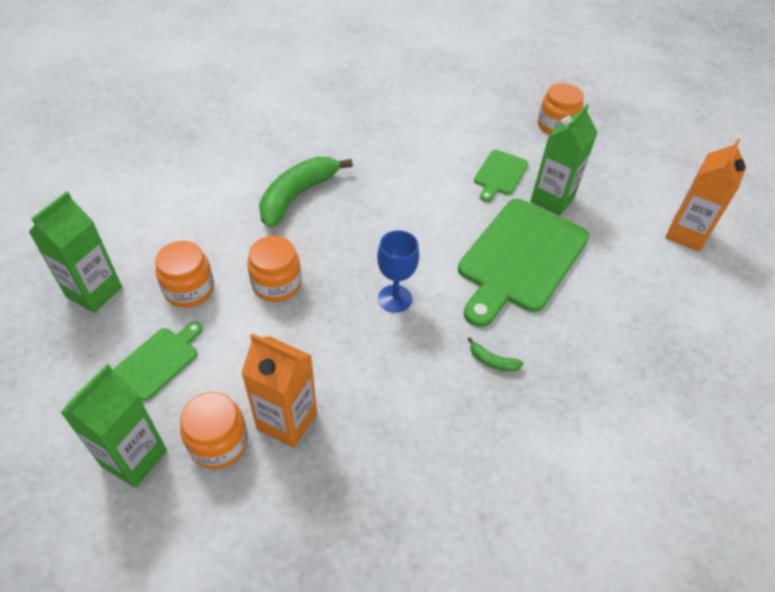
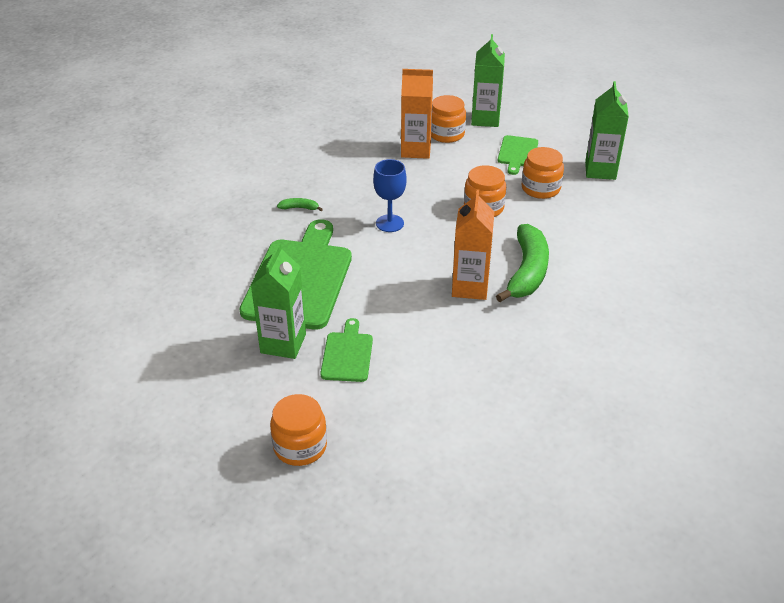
camera: 160 degrees right, 10 degrees down
(686, 234) = (137, 349): orange carton -> orange carton (470, 287)

